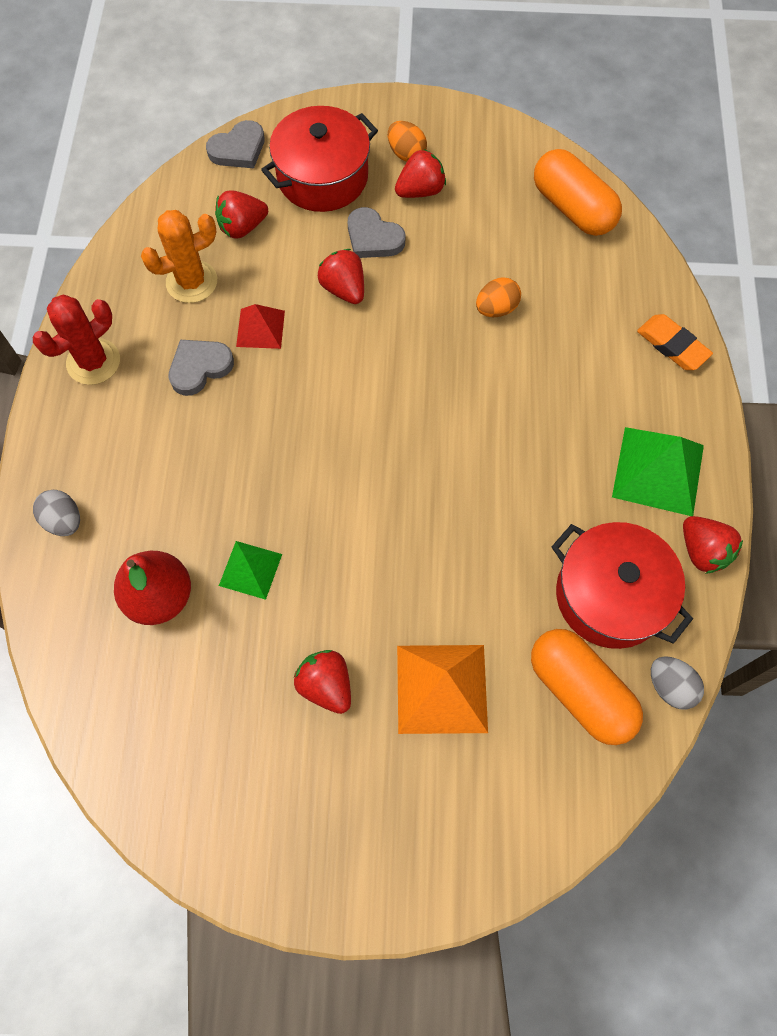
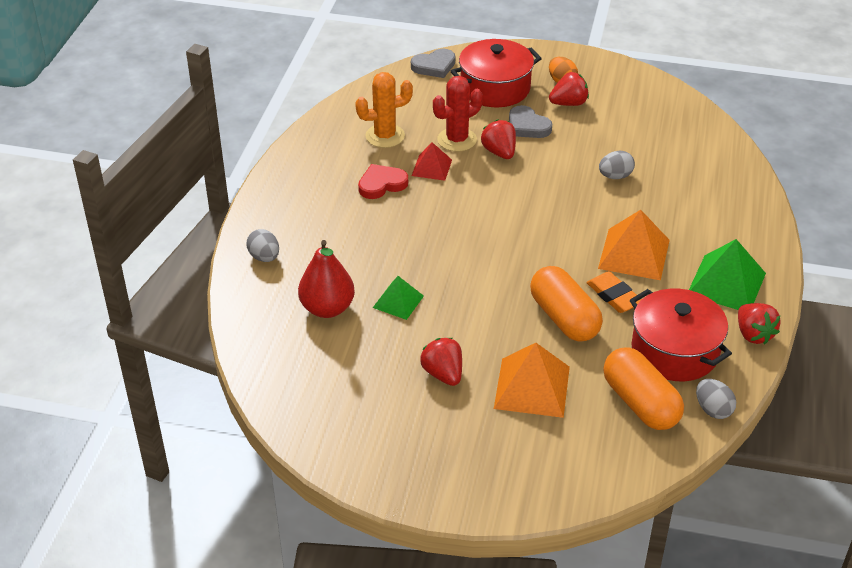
camera: 10 degrees right, 25 degrees down
(93, 362) = (303, 172): red cactus -> red cactus (457, 140)
(199, 368) = (381, 184): grey heart -> red heart
(242, 227) = (429, 110): red strawberry -> none
(496, 309) = (615, 176): orange egg -> grey egg
(537, 438) = (634, 254): none -> orange pyramid
(572, 208) = (686, 125): orange capsule -> orange capsule (564, 318)
(672, 345) = (751, 212): orange eraser -> orange eraser (614, 296)

